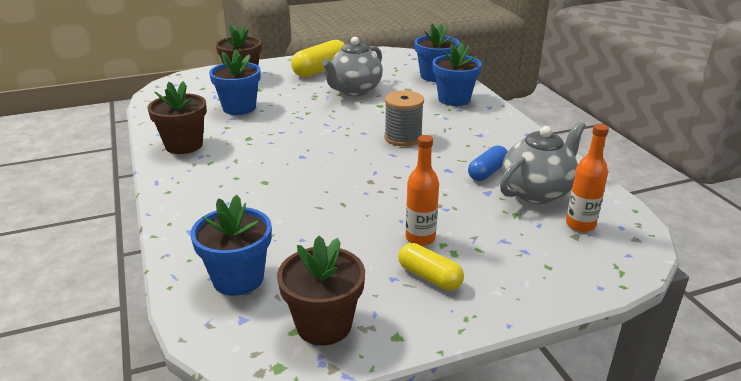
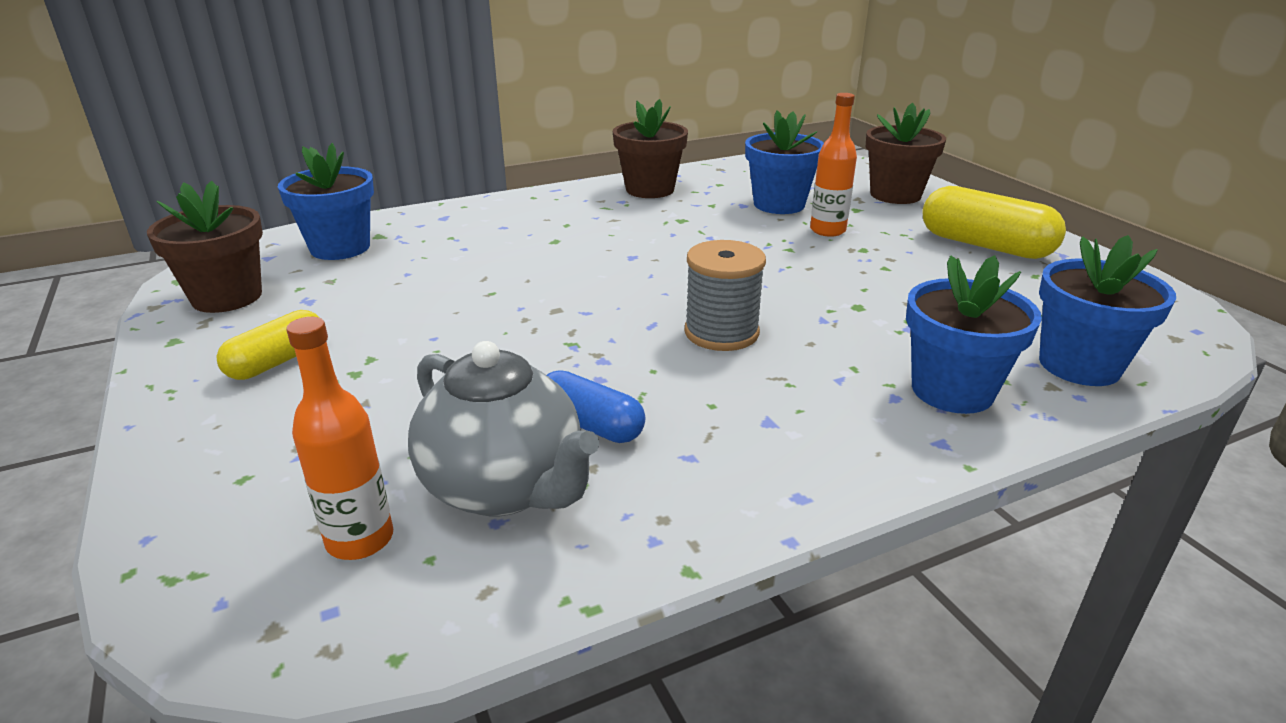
camera: 85 degrees right, 0 degrees up
(354, 91) = (911, 279): grey teapot -> none
(420, 238) = (378, 353): orange bottle -> orange bottle (827, 230)

